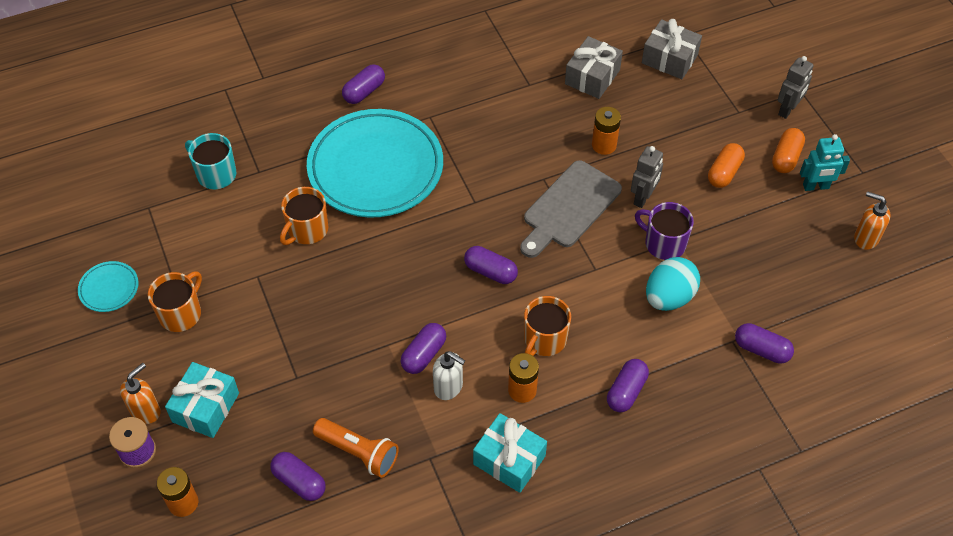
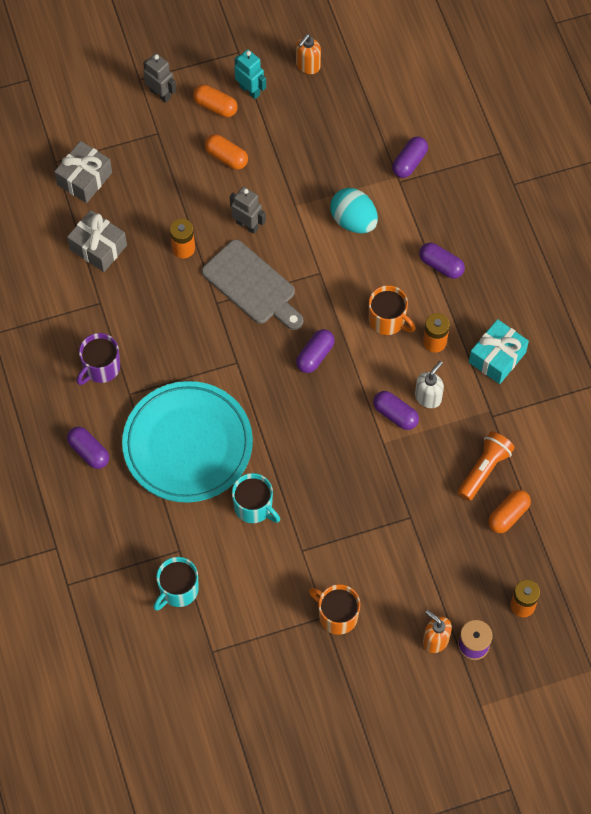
camera: 85 degrees left, 10 degrees up
(109, 288) = (304, 681): turquoise plate -> none
(205, 407) = (435, 591): turquoise gift -> none
(299, 482) = (508, 515): purple capsule -> orange capsule
(307, 230) = (254, 507): orange mug -> turquoise mug
(664, 243) = (298, 216): purple mug -> purple mug (101, 368)
(816, 186) = (250, 90): turquoise robot -> turquoise robot turned 45 degrees counterclockwise

